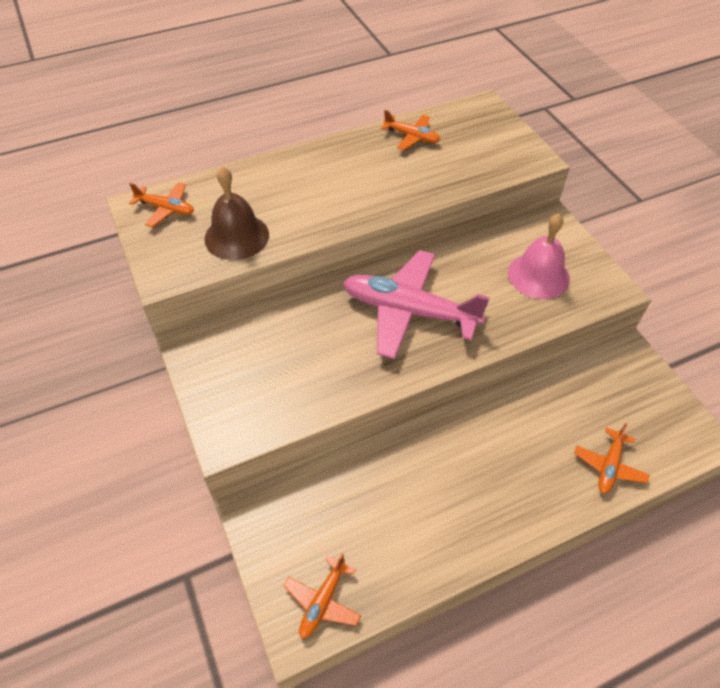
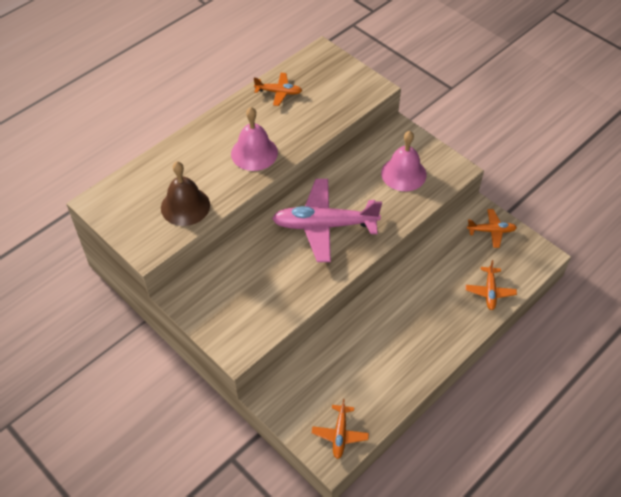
camera: 20 degrees left, 0 degrees up
(166, 209) = (120, 199): orange plane -> orange plane (491, 231)
(350, 197) = (254, 153): none -> pink bell

